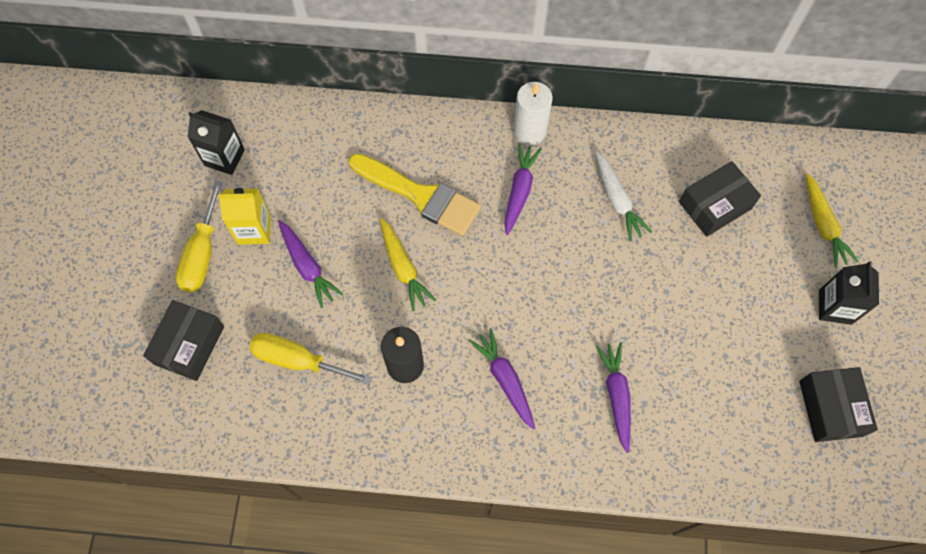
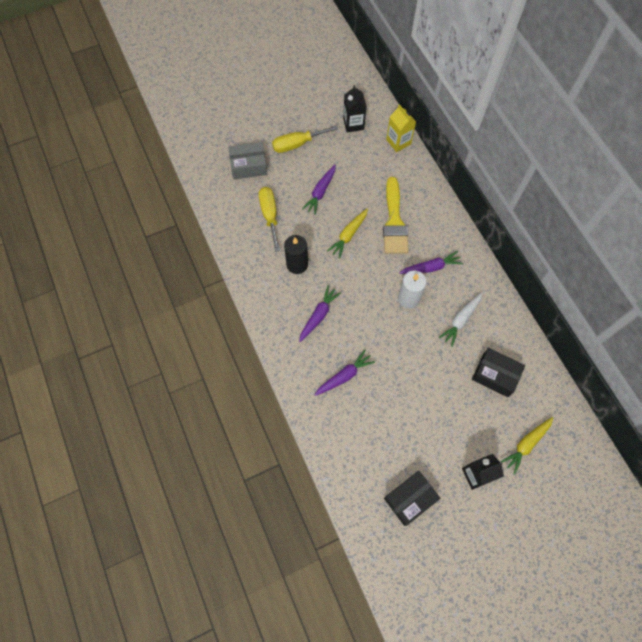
camera: 60 degrees right, 0 degrees up
(189, 345) = (249, 166): black box -> grey box
(254, 230) = (324, 158): yellow carton -> yellow carton (398, 142)
(529, 131) = (471, 254): white candle -> white candle (408, 298)

